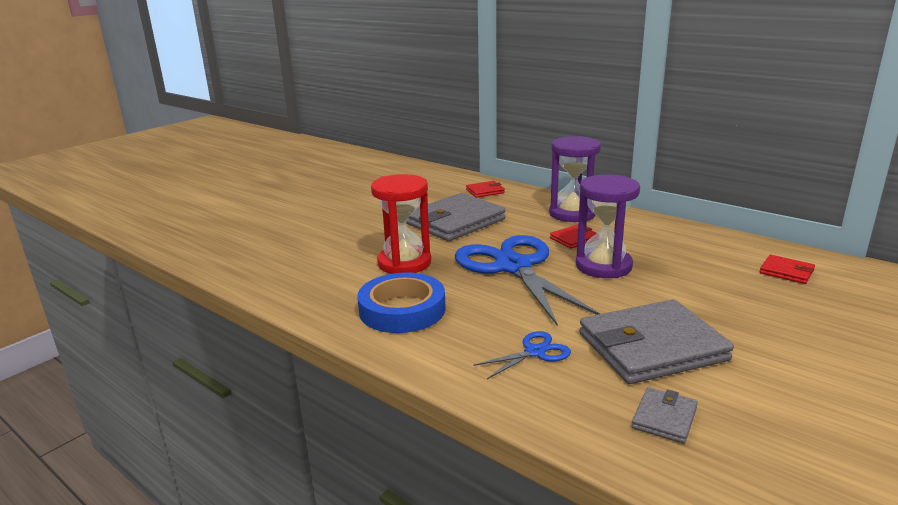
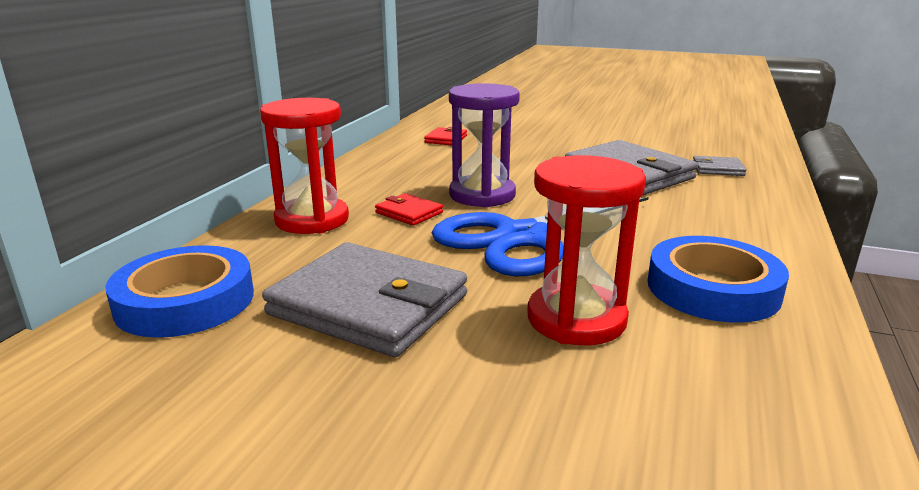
camera: 110 degrees left, 0 degrees up
(485, 191) = (185, 301): red wallet -> blue tape
(535, 352) = (696, 209): blue scissors -> none
(572, 213) = (312, 220): purple hourglass -> red hourglass

